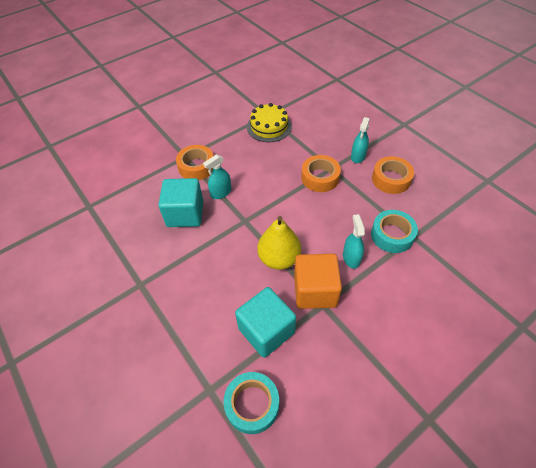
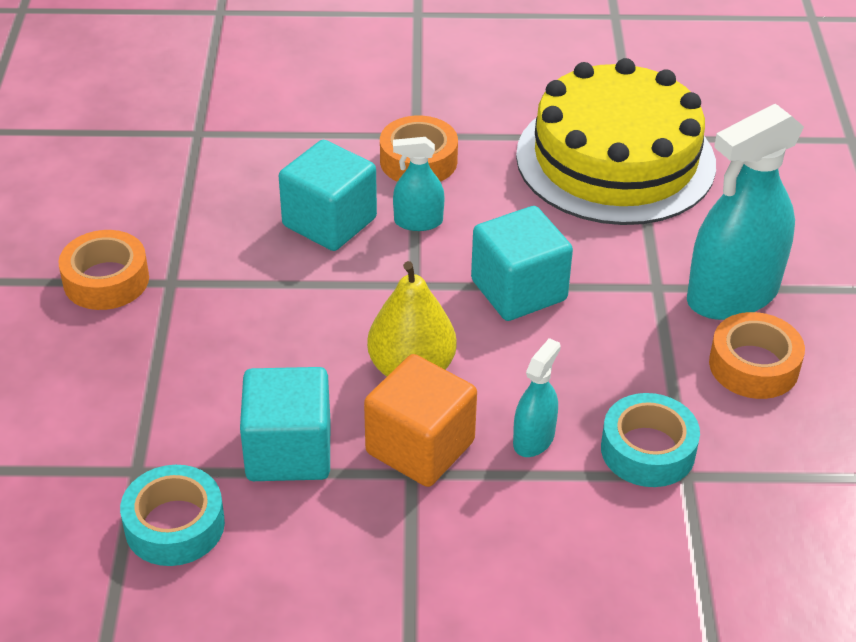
camera: 35 degrees right, 10 degrees down
(269, 126) = (615, 159): yellow cake -> yellow cake, size x1.93
(286, 199) = (518, 290): none -> turquoise cube
(320, 178) = (617, 290): orange tape -> orange tape (106, 280)
(358, 156) = (732, 295): turquoise spray bottle -> turquoise spray bottle, size x2.07

